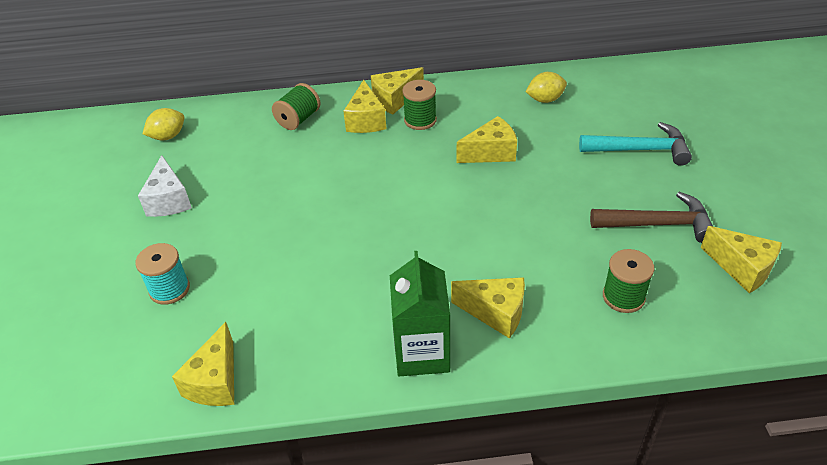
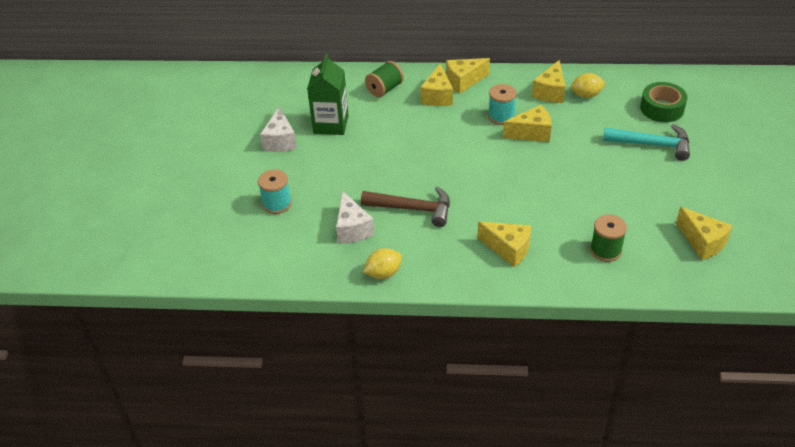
camera: 10 degrees right, 0 degrees up
(168, 136) = (282, 91): yellow lemon -> yellow lemon (383, 273)
(215, 381) = (304, 268): yellow cheese -> yellow cheese (550, 92)
(278, 312) = (352, 229): none -> white cheese
(420, 120) = (481, 101): green spool -> none
(422, 353) = (449, 268): green carton -> green carton (331, 124)
(449, 137) = (501, 116): none -> turquoise spool
(638, 105) = (662, 108): none -> green tape
(658, 224) = (648, 203): brown hammer -> brown hammer (413, 209)

